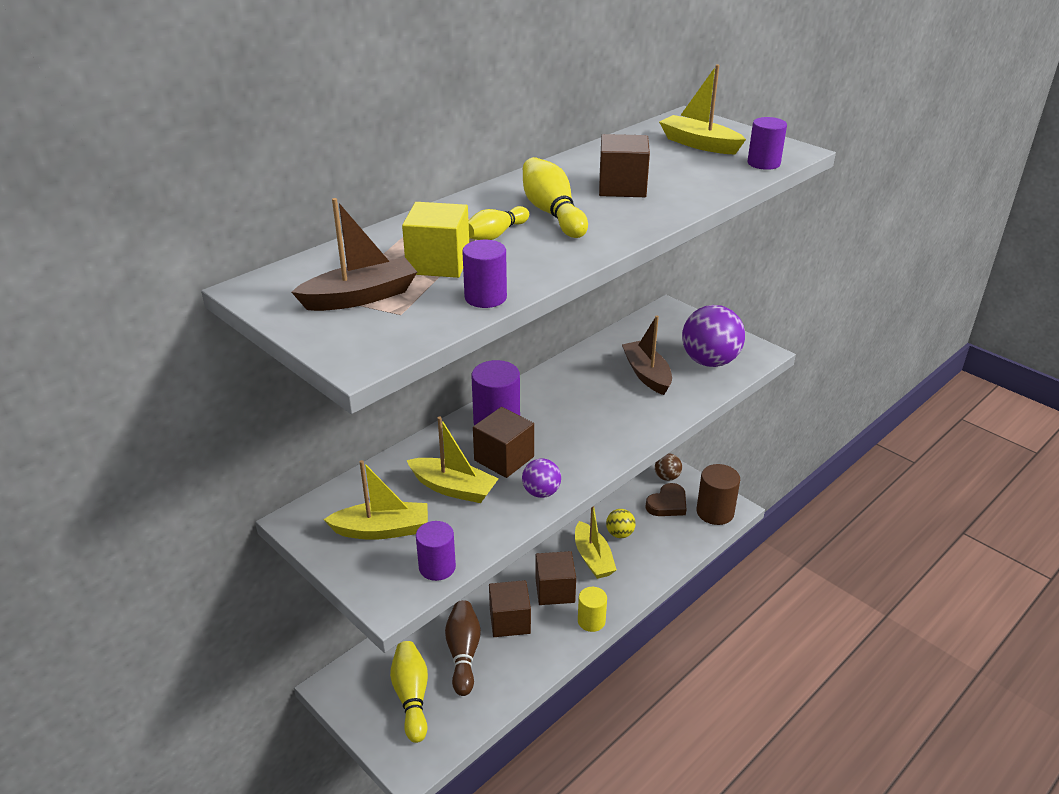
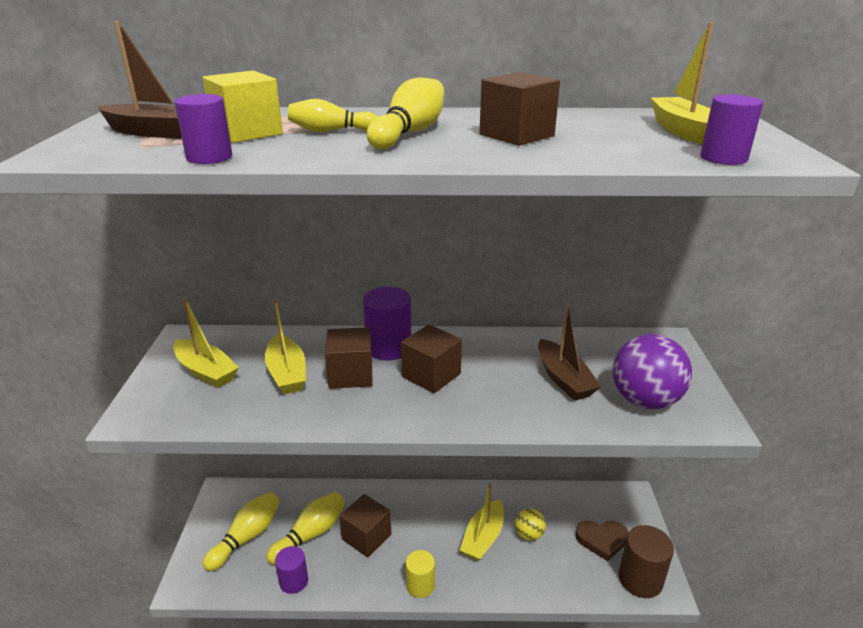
camera: 45 degrees right, 5 degrees down
(437, 567) = (188, 417): purple cylinder -> purple cylinder (294, 581)
(463, 653) = (310, 535): brown bowling pin -> yellow bowling pin
(541, 492) = (333, 414): purple ball -> none
(555, 590) = (424, 540): brown cube -> brown cube (431, 375)
(647, 374) = (563, 379): brown boat -> brown boat turned 135 degrees clockwise
(667, 477) = (628, 518): brown ball -> none

